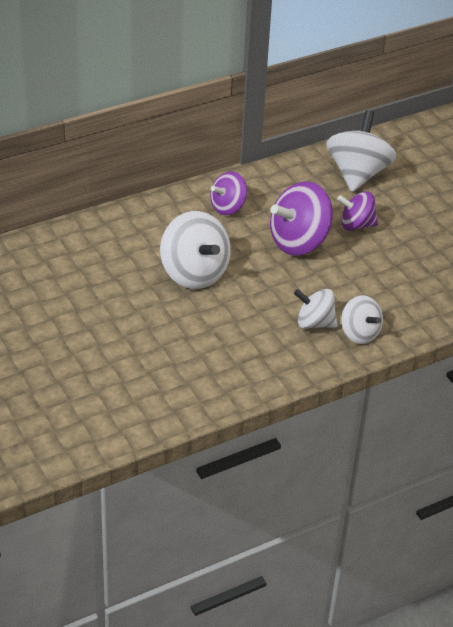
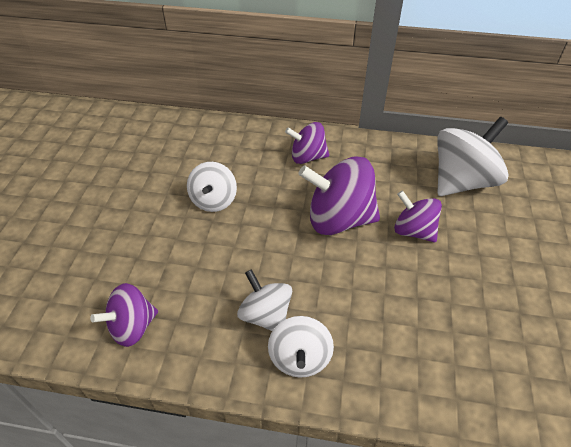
camera: 40 degrees right, 5 degrees up
(194, 273) = (214, 201): white spinning top -> white spinning top, size x0.61
(237, 374) = (132, 327): none -> purple spinning top

